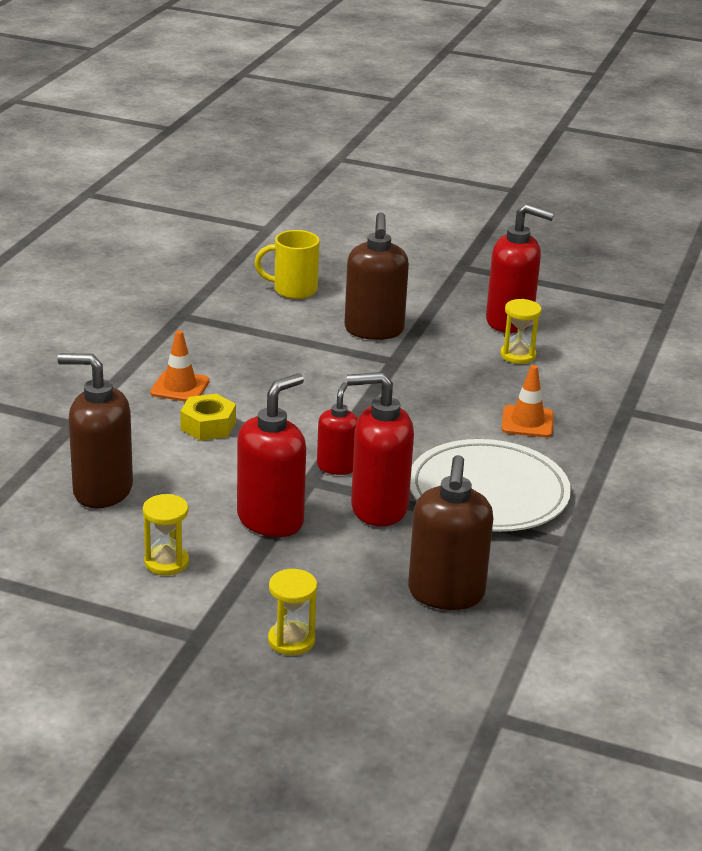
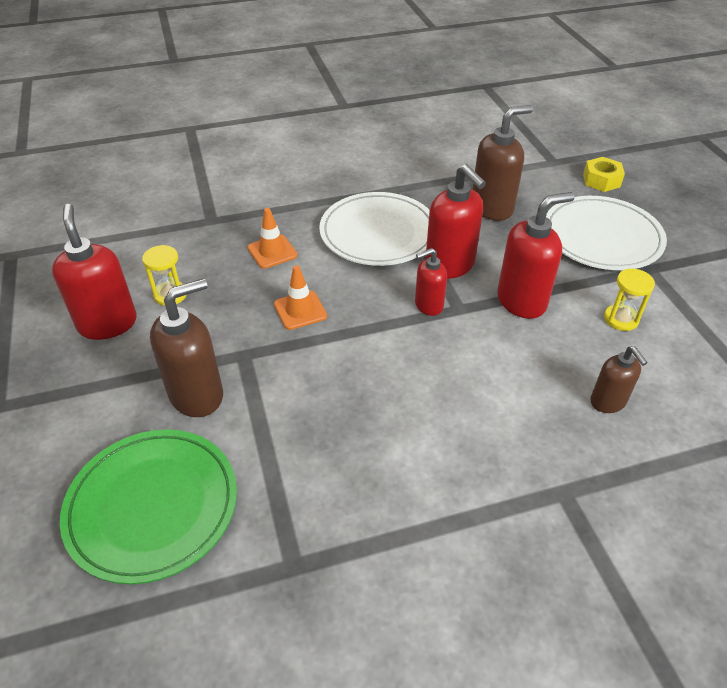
camera: 125 degrees left, 15 degrees up
(102, 491) = (608, 402): brown soap dispenser -> brown soap dispenser, size x0.59
(180, 387) = (427, 461): orange traffic cone -> orange traffic cone (300, 310)
(208, 426) = (460, 402): yellow nut -> yellow nut (601, 180)
(271, 520) = (522, 301): red soap dispenser -> red soap dispenser turned 150 degrees clockwise
(291, 640) = (602, 237): yellow hourglass -> white plate
(293, 290) = (152, 506): yellow mug -> green plate

